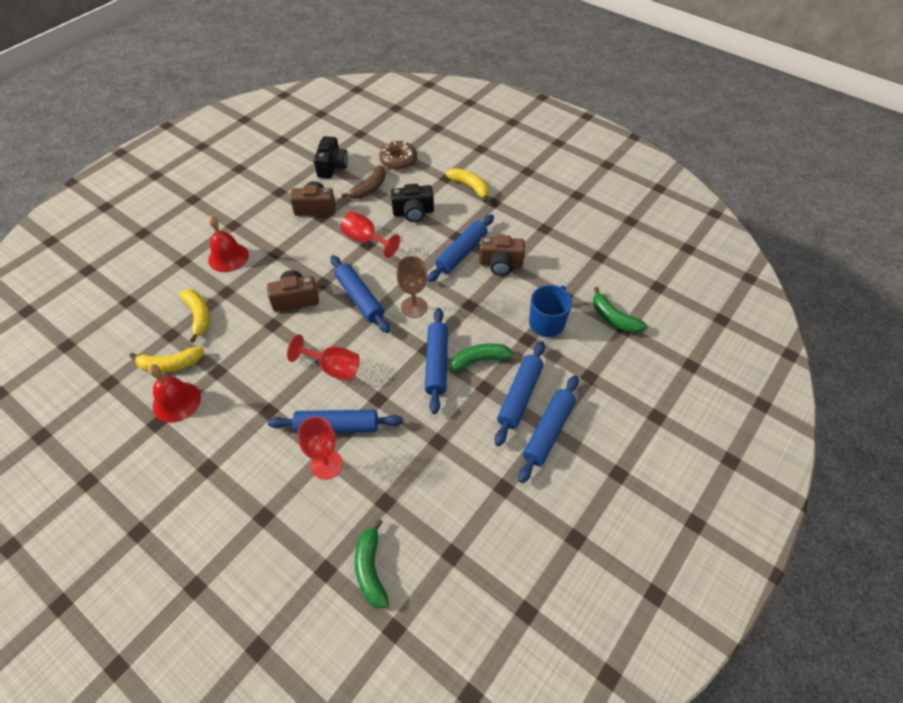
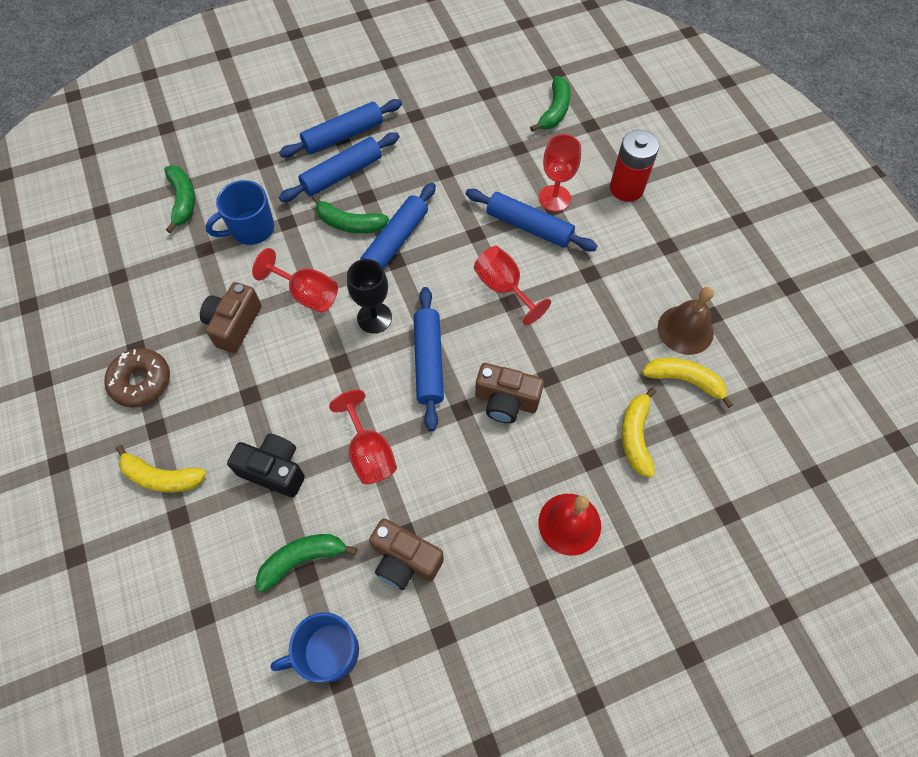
camera: 150 degrees left, 10 degrees up
(176, 401) = (685, 329): red bell -> brown bell
(262, 510) = (626, 188): none -> red battery
(332, 166) = (328, 652): black camera -> blue mug
(369, 188) = (302, 559): brown banana -> green banana
(398, 160) = (216, 604): brown donut -> brown donut (141, 381)
(414, 307) = (374, 318): brown goblet -> black goblet
(461, 253) = (265, 365): blue rolling pin -> none
(470, 187) = (161, 477): yellow banana -> yellow banana turned 60 degrees counterclockwise
(471, 300) = (306, 294): none -> red goblet
(500, 264) = (234, 324): brown camera -> brown camera turned 105 degrees counterclockwise

